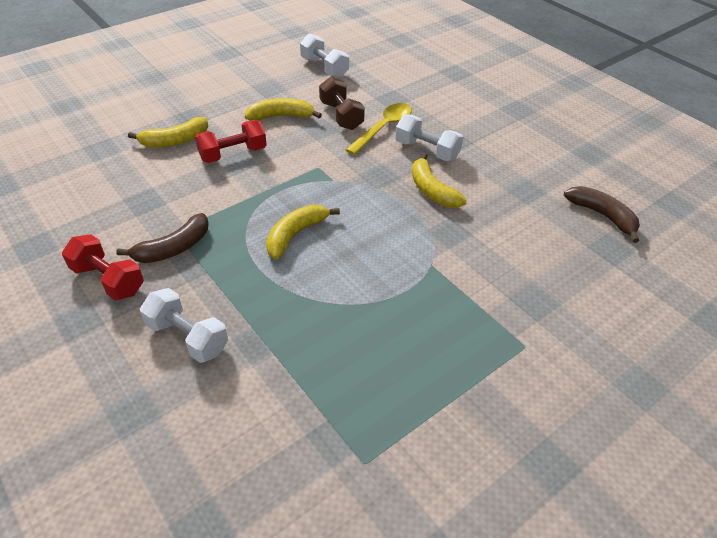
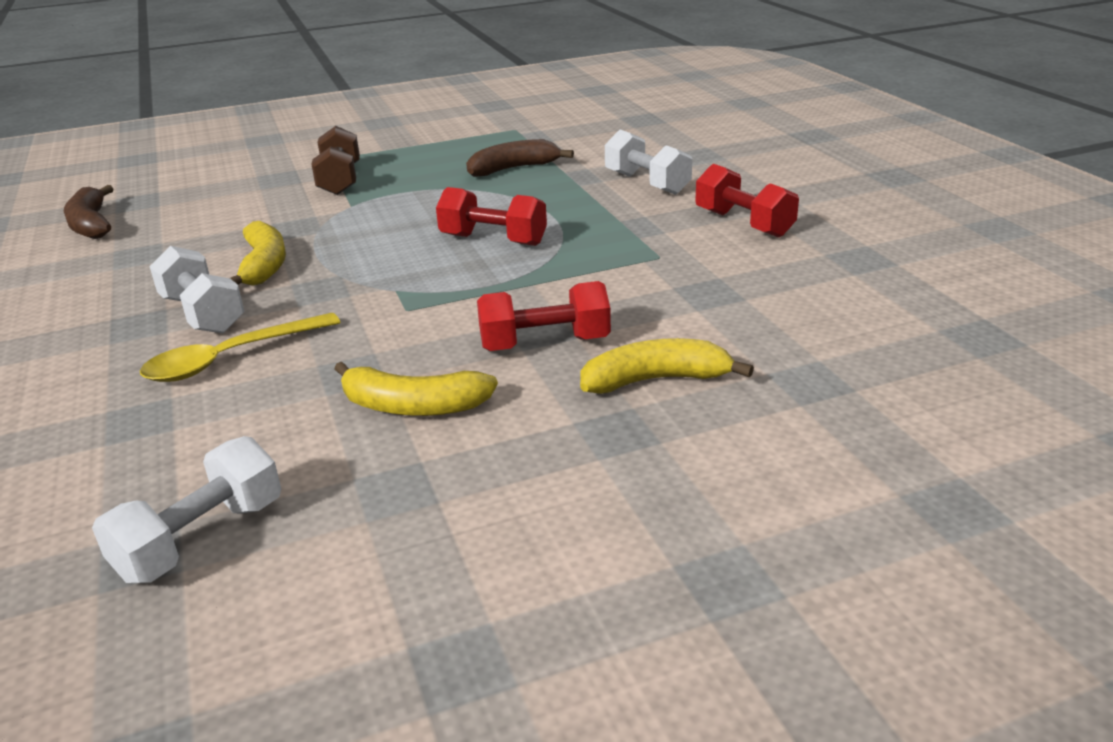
camera: 160 degrees left, 15 degrees down
(173, 248) = (661, 242): brown banana -> brown banana (513, 169)
(295, 235) = (493, 240): yellow banana -> red dumbbell
(324, 68) = (201, 539): white dumbbell -> white dumbbell turned 60 degrees clockwise
(341, 116) = (287, 393): brown dumbbell -> brown dumbbell (340, 180)

